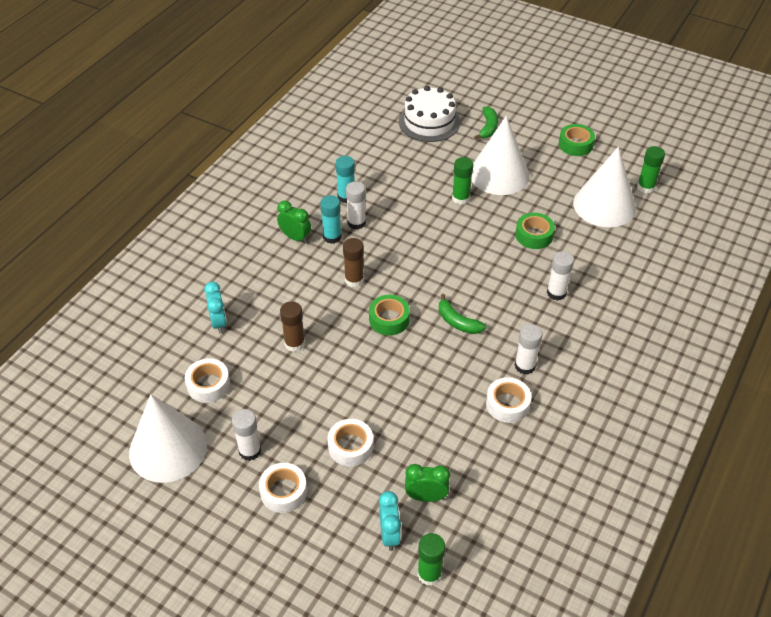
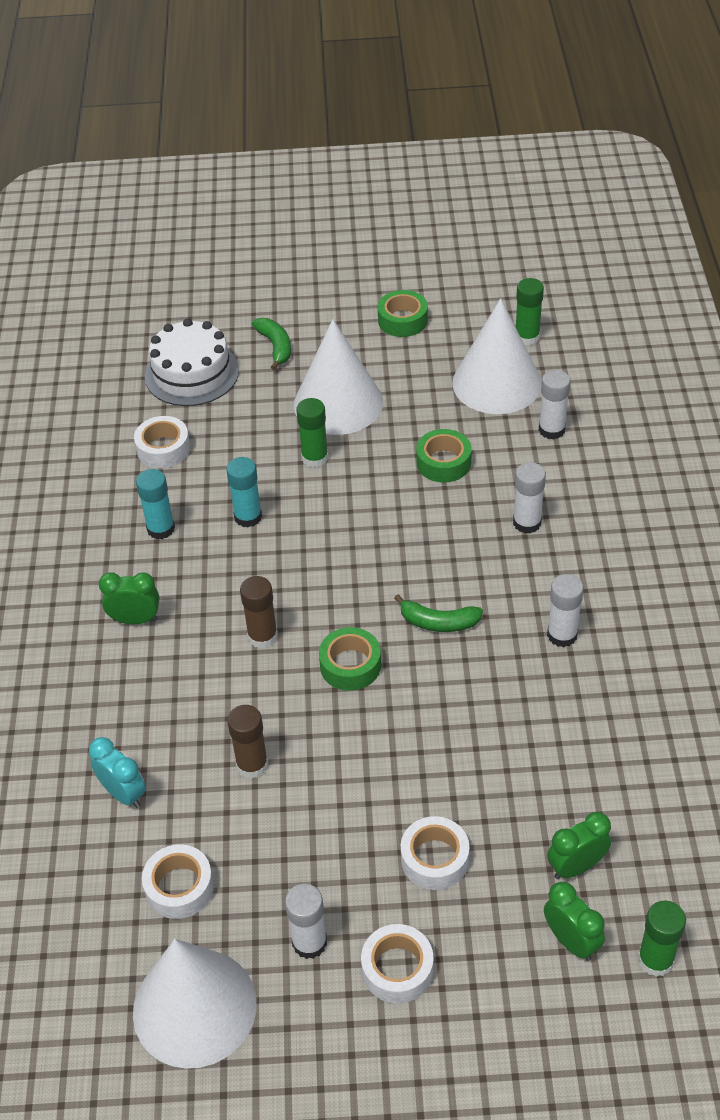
camera: 30 degrees left, 0 degrees up
(332, 237) = (185, 593): turquoise glue stick -> turquoise glue stick (248, 517)
(356, 223) = (203, 557): white glue stick -> white glue stick (551, 430)
(389, 534) = (571, 941): turquoise clock -> green clock
(507, 404) = (579, 694): white tape -> white tape (163, 449)

